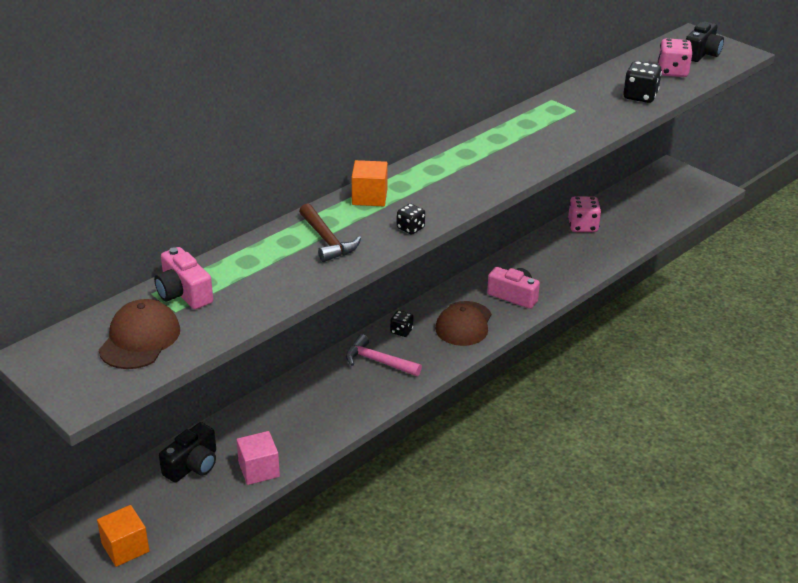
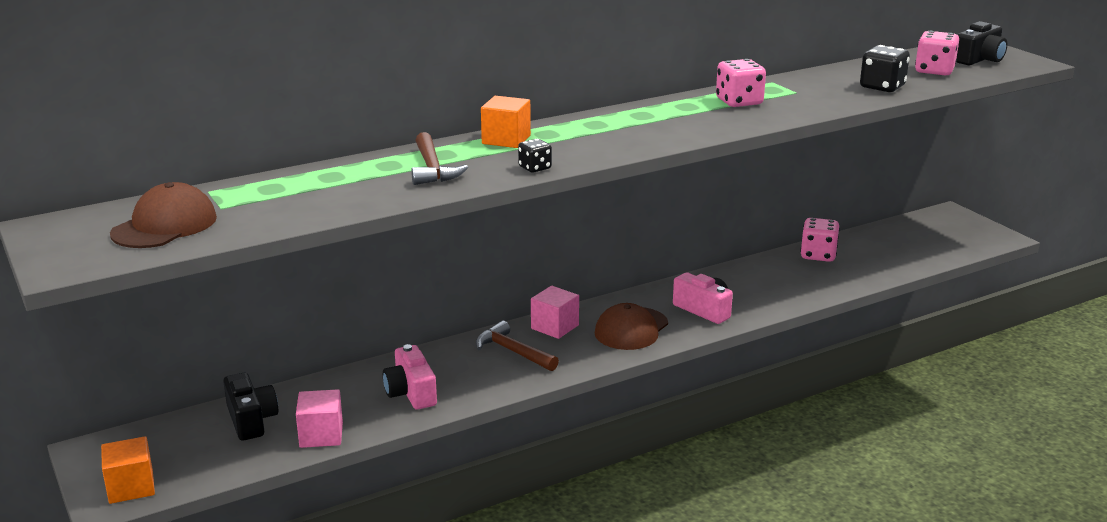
camera: 15 degrees right, 10 degrees down
(183, 293) = (242, 195): pink camera -> pink camera (411, 393)
(192, 465) = (251, 420): black camera -> black camera turned 75 degrees counterclockwise
(378, 361) = (513, 351): pink hammer -> brown hammer
(401, 331) = (555, 327): black dice -> pink cube
(536, 127) = (739, 102): none -> pink dice

